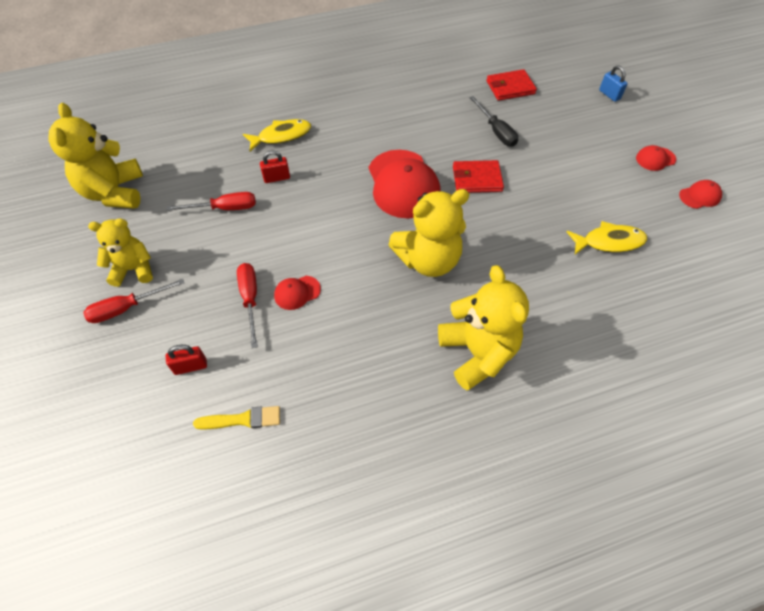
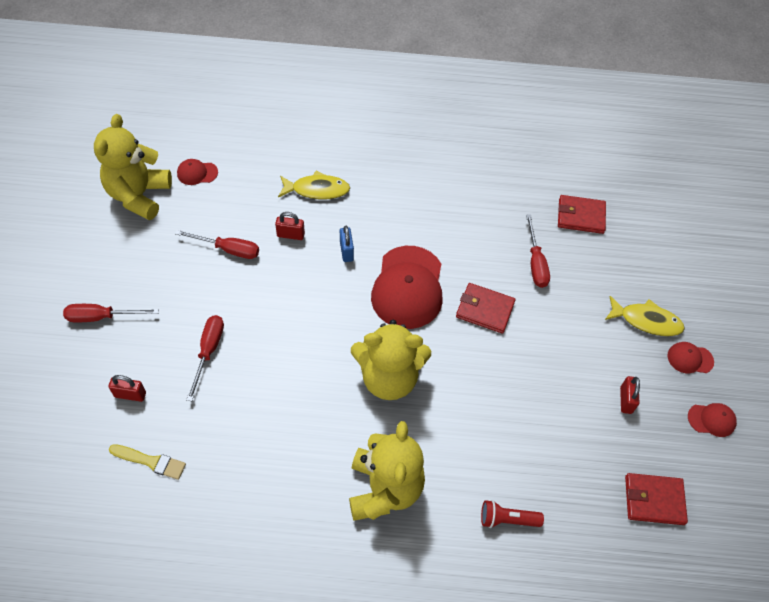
camera: 20 degrees right, 0 degrees up
(133, 269) = (123, 281): yellow teddy bear -> none
(297, 292) = (252, 362): red cap -> red cap (197, 173)
(496, 131) = (535, 263): black screwdriver -> red screwdriver
(595, 334) = (507, 519): none -> red flashlight
(609, 95) = (686, 264): blue padlock -> blue padlock (346, 251)
(609, 242) = (580, 431): yellow fish -> yellow fish (646, 321)
(628, 206) = (626, 400): none -> red padlock
(698, 271) = (654, 500): none -> red wallet

